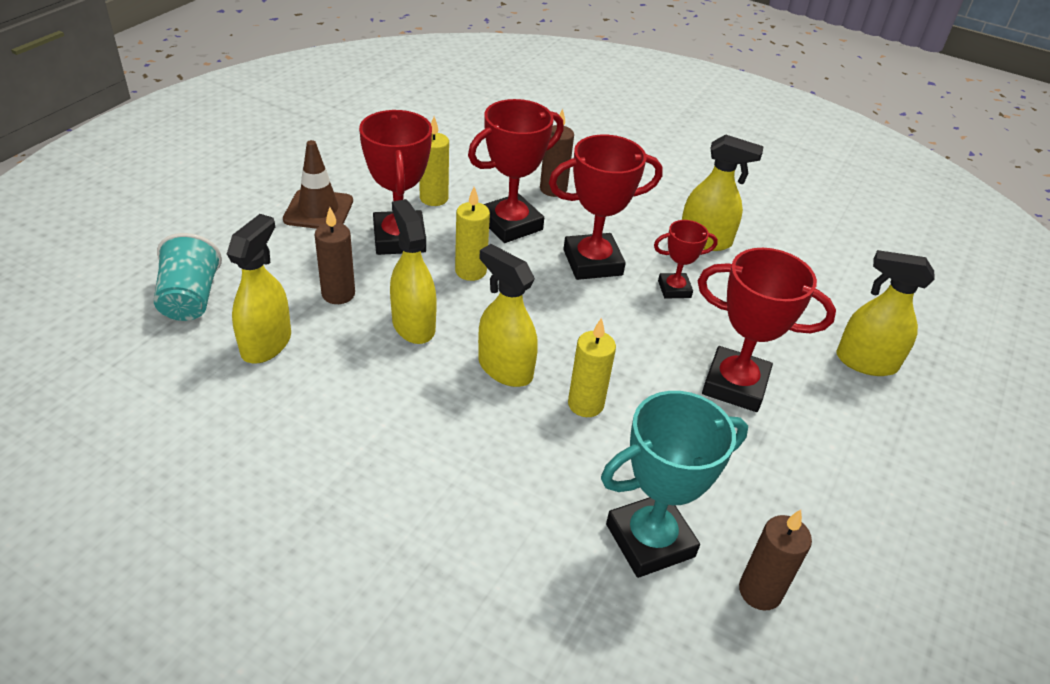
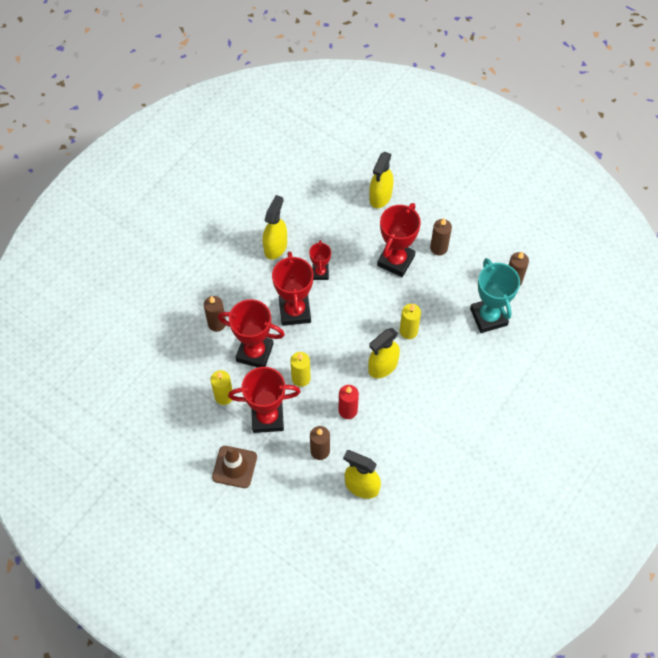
camera: 80 degrees left, 20 degrees up
(190, 299) = (322, 533): turquoise cup -> none
(413, 325) = (348, 410): yellow spray bottle -> red candle
(510, 224) = (254, 352): red trophy -> red trophy turned 45 degrees counterclockwise
(790, 451) = (438, 248): none -> brown candle

